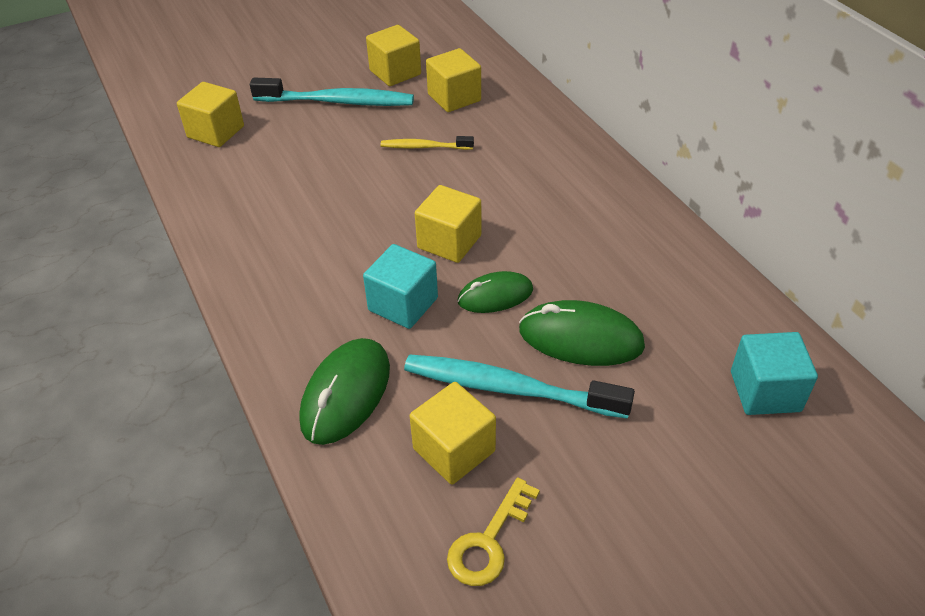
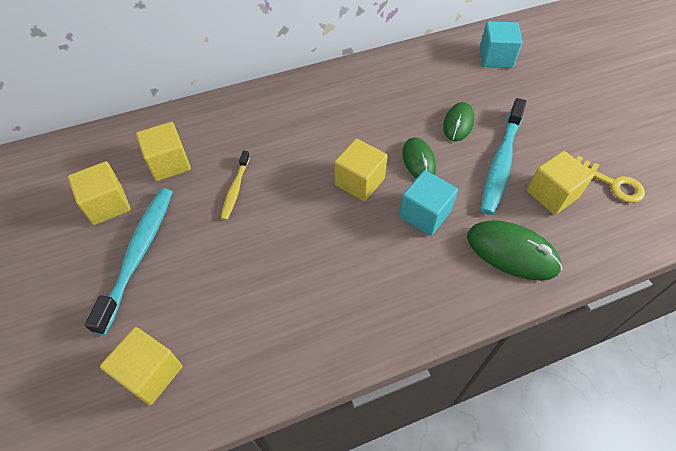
camera: 85 degrees left, 10 degrees up
(581, 338) = (458, 123): green mouse -> green mouse, size x0.66

